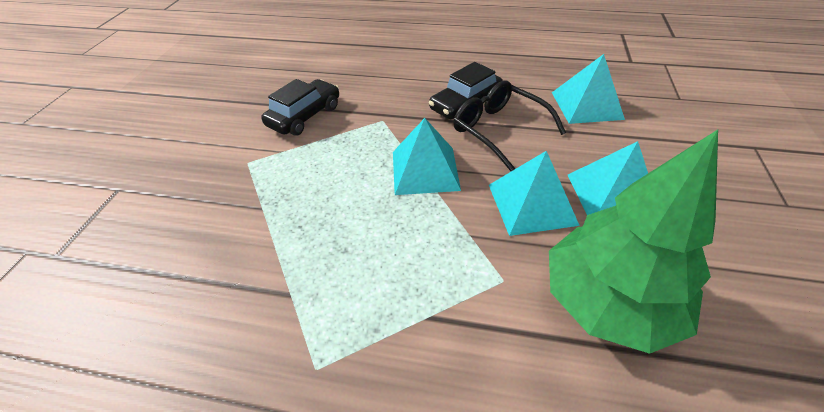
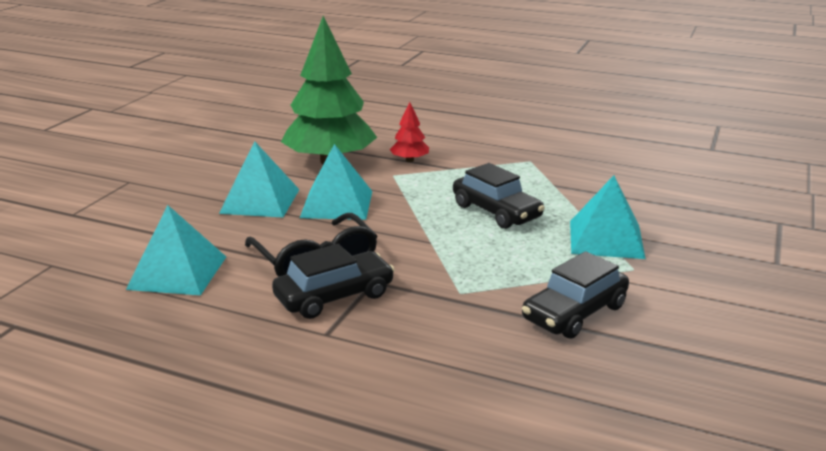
camera: 170 degrees left, 20 degrees down
(362, 220) = (496, 211): none -> black car
(425, 170) = (424, 237): turquoise pyramid -> turquoise pyramid (606, 239)
(499, 329) = (409, 160): none -> red tree

